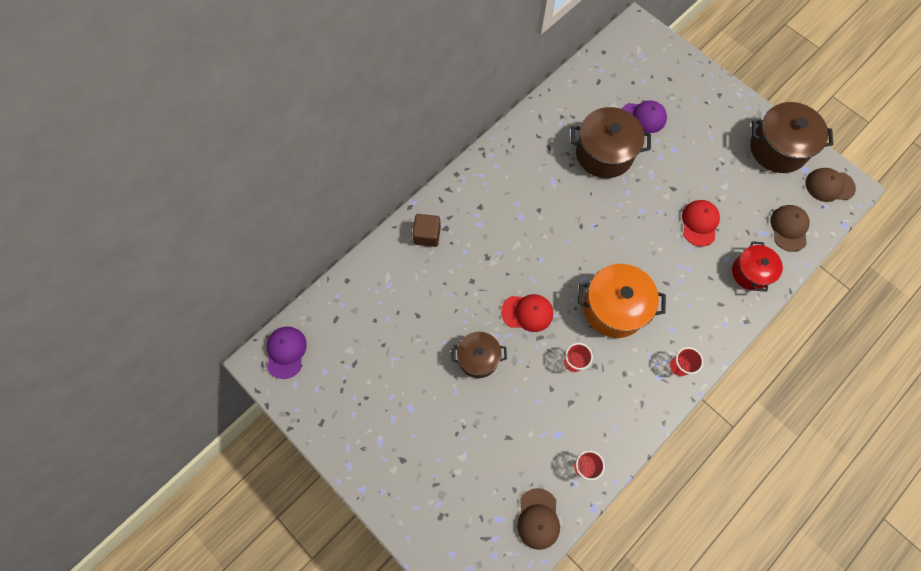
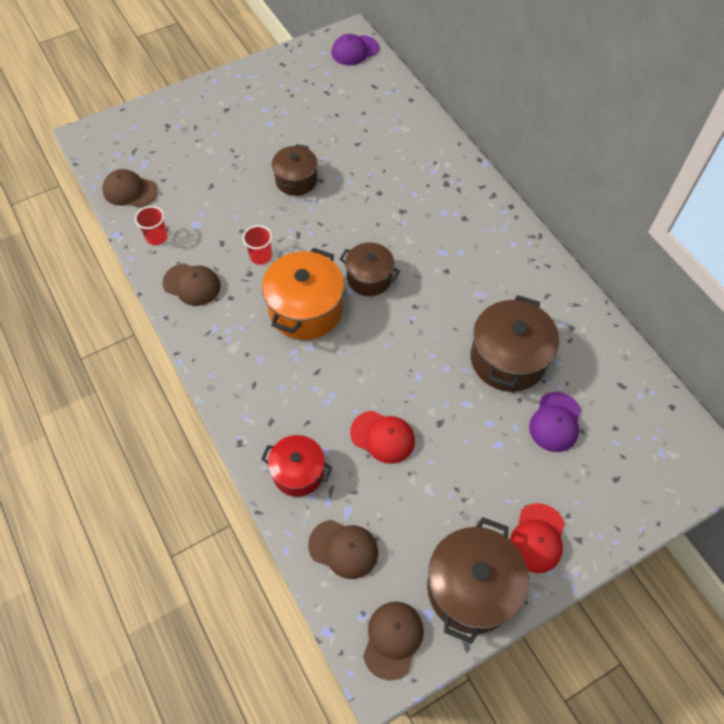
camera: 105 degrees right, 10 degrees down
(286, 352) = (354, 50): purple cap -> purple cap turned 135 degrees clockwise
(427, 235) = (442, 167): brown cube -> none
(527, 313) = (328, 230): red cap -> red cap (537, 538)
(566, 266) = (369, 278): none -> brown pot
(623, 412) = (192, 284): none -> brown cap
(679, 366) = (217, 352): red cup -> none

